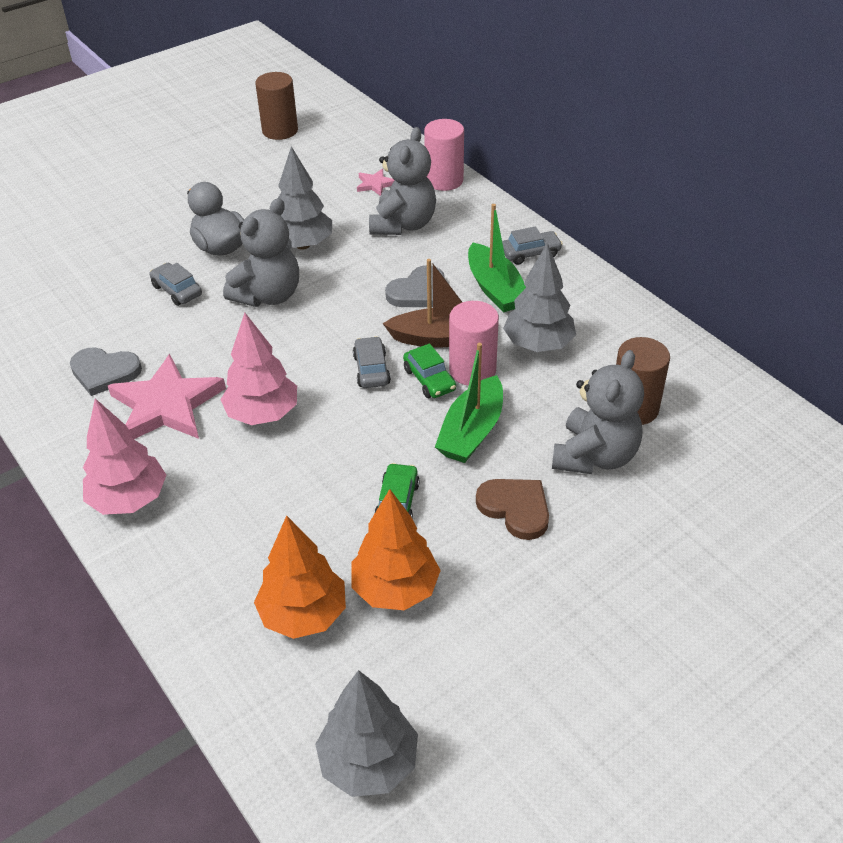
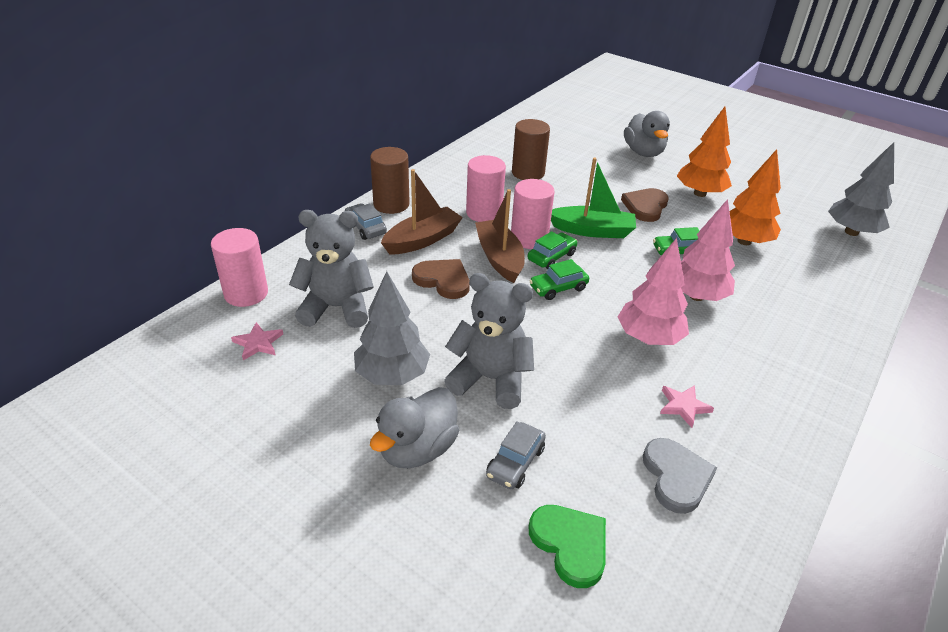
camera: 110 degrees left, 5 degrees down
(95, 300) = (570, 544): none -> green heart
(129, 499) = (797, 392): pink tree -> pink tree (696, 296)
(166, 405) = (683, 406): pink star -> pink star, size x0.45
(280, 131) = (111, 472): brown cylinder -> brown cylinder (391, 204)
(304, 615) = (797, 273): orange tree -> orange tree (700, 193)
(371, 369) = (558, 288): grey car -> green car
(418, 291) = (443, 280): grey heart -> brown heart
(495, 288) = (422, 240): green boat -> brown boat
(538, 345) = (484, 213): grey tree -> pink cylinder
(595, 456) = (580, 183): grey teddy bear -> none
(687, 572) = (643, 152): none -> grey duck

